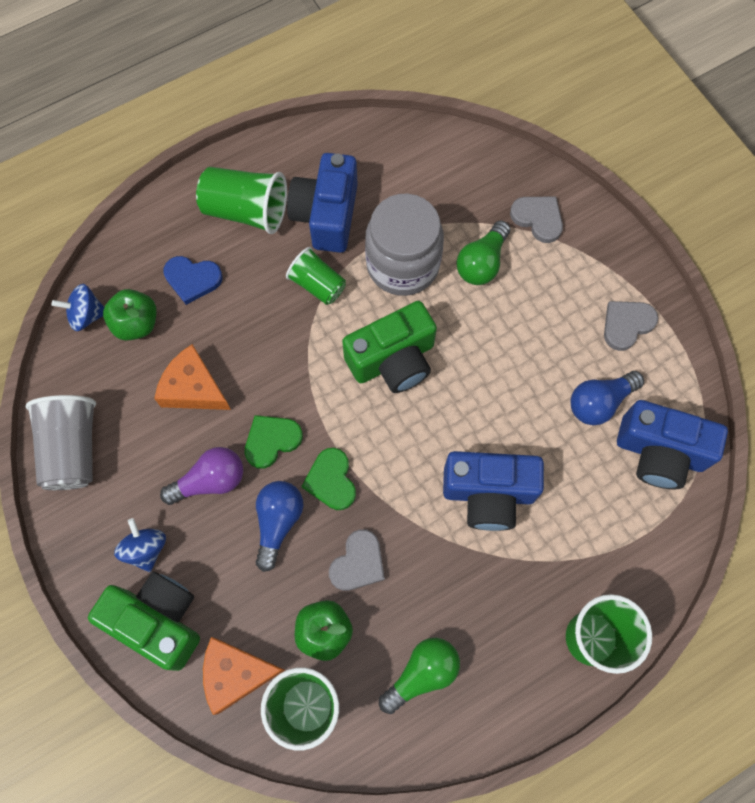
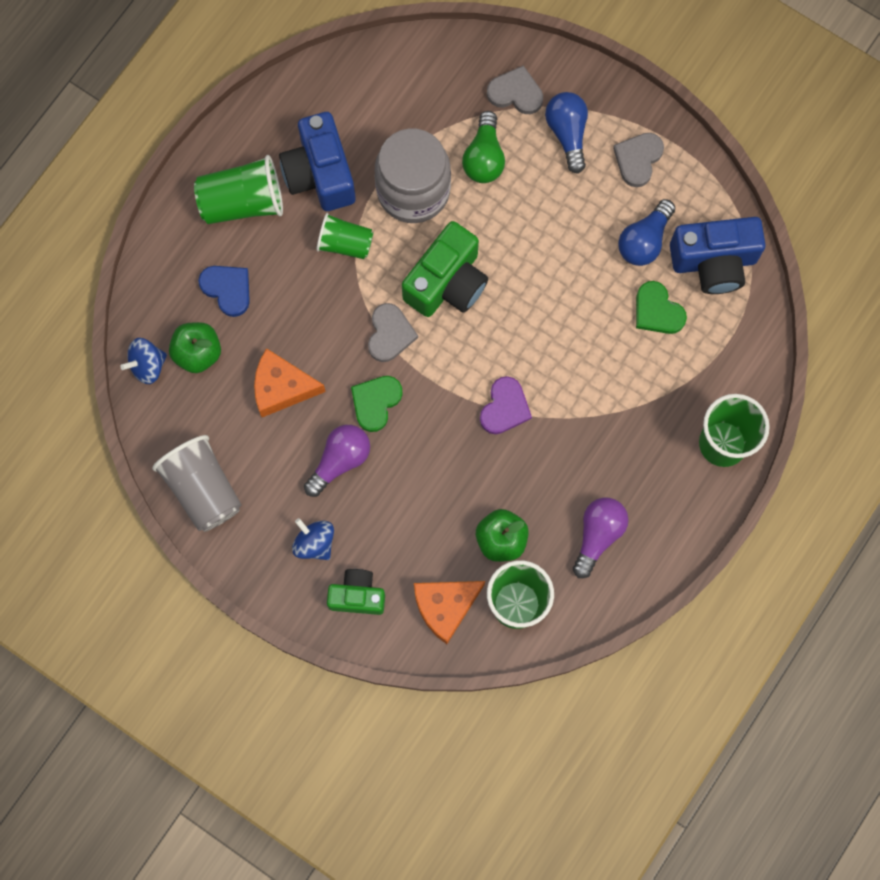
camera: 25 degrees left, 5 degrees up
(158, 621) = (357, 595): green camera -> green camera, size x0.62
(192, 279) = (227, 289): blue heart -> blue heart turned 120 degrees counterclockwise
(278, 522) = (417, 469): blue light bulb -> blue light bulb (567, 134)
(331, 480) = (445, 413): green heart -> green heart (657, 311)
(358, 563) = (502, 471): grey heart -> grey heart (390, 334)
(390, 501) = (504, 408): none -> purple heart
(422, 673) = (598, 535): green light bulb -> purple light bulb
(488, 494) = (585, 363): blue camera -> none

